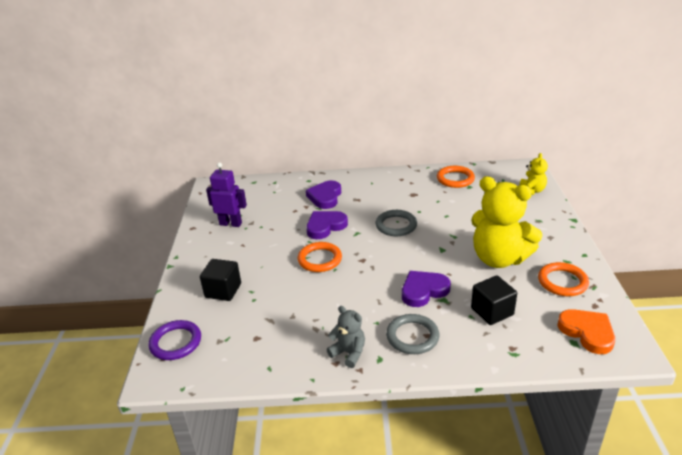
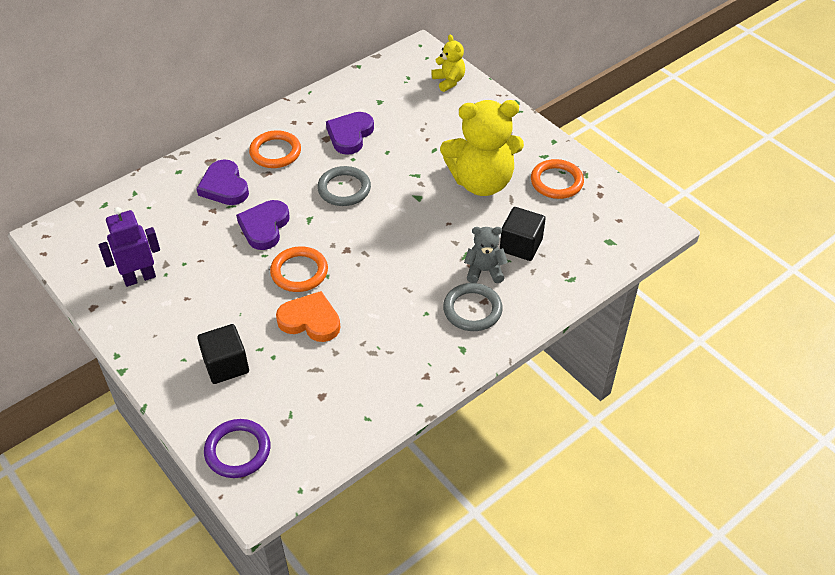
camera: 40 degrees left, 15 degrees up
(349, 353) = (429, 359): grey teddy bear -> grey teddy bear (484, 271)
(423, 290) = (440, 255): purple heart -> purple heart (350, 135)
(455, 179) = (356, 97): orange ring -> orange ring (275, 152)
(587, 332) = (613, 226): orange heart -> orange heart (310, 320)

